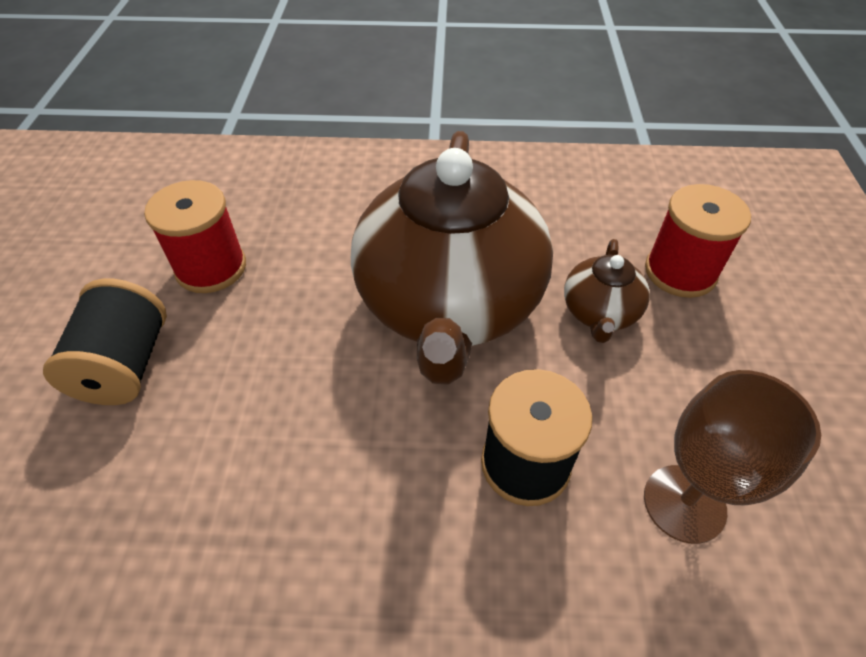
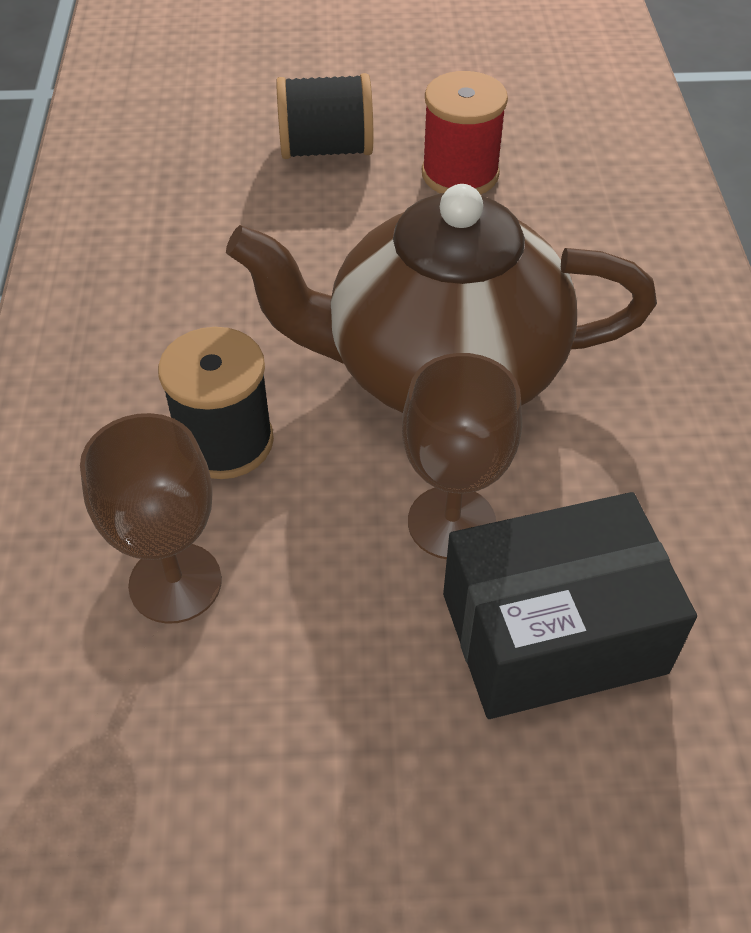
camera: 85 degrees right, 0 degrees up
(599, 312) = (451, 522): brown teapot -> brown goblet
(680, 272) = (553, 633): red spool -> black box

